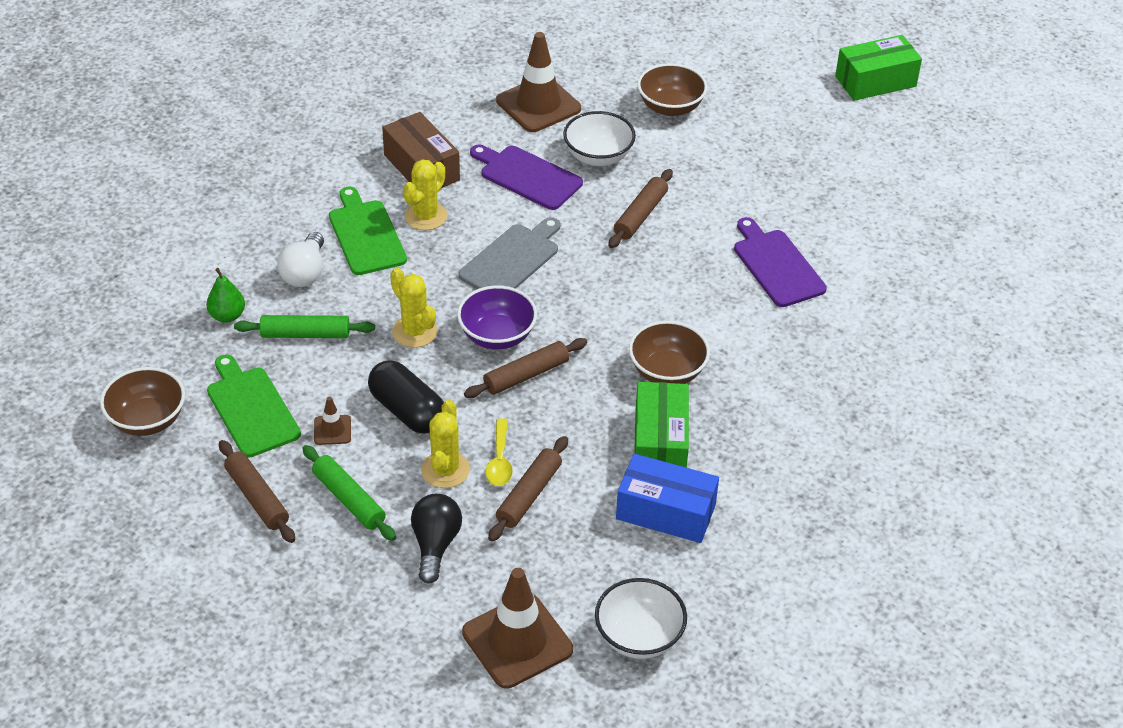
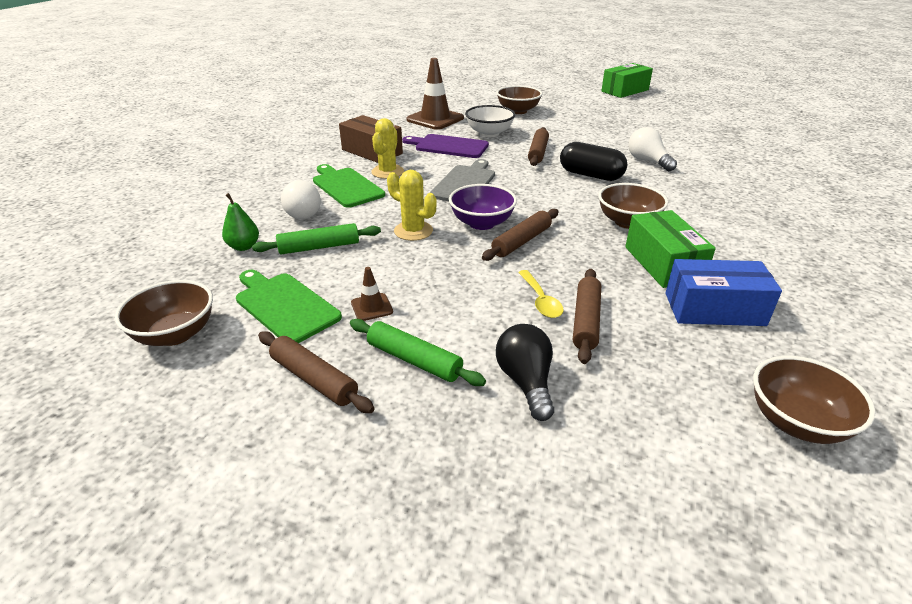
camera: 15 degrees left, 10 degrees down
(407, 411) = (435, 281): black capsule -> black capsule (590, 175)
(445, 470) = (496, 317): yellow cactus -> none
(517, 641) = (680, 460): brown traffic cone -> none
(639, 637) = (796, 422): white bowl -> brown bowl
(776, 265) = (647, 161): purple cutting board -> white light bulb

